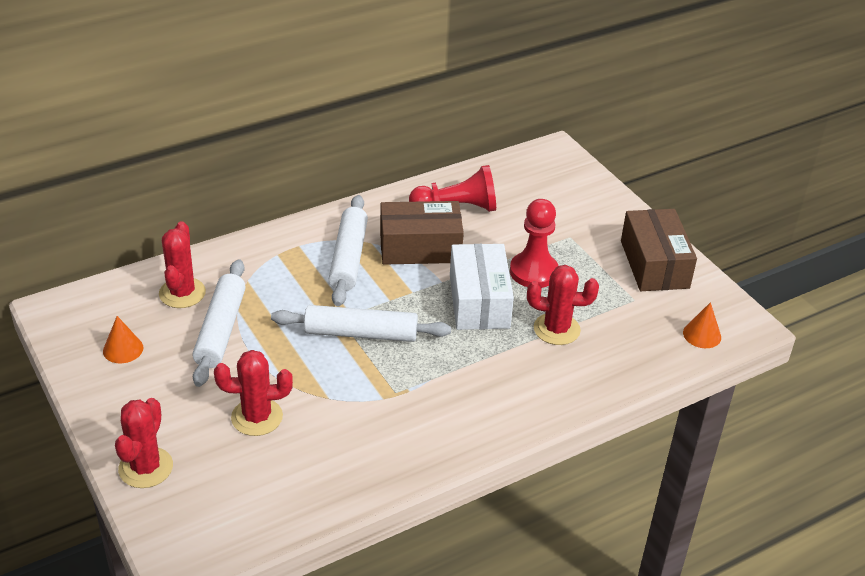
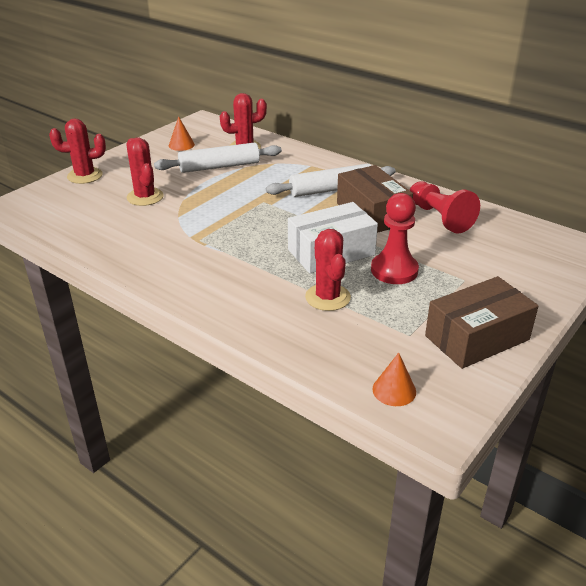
camera: 70 degrees right, 5 degrees down
(361, 333) = (252, 212): white rolling pin -> none

